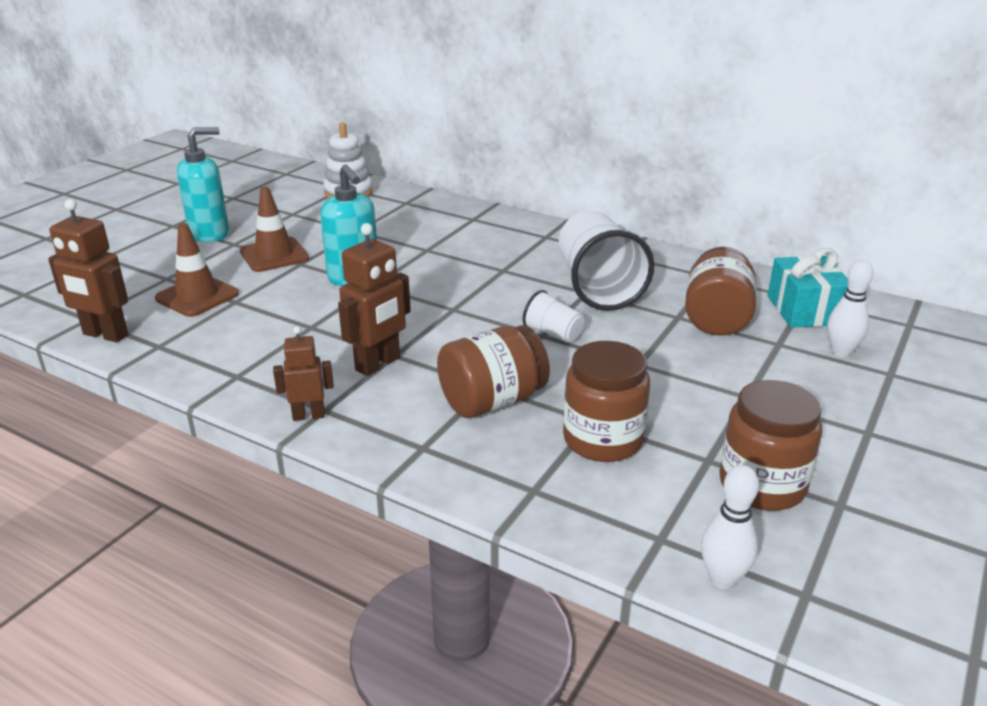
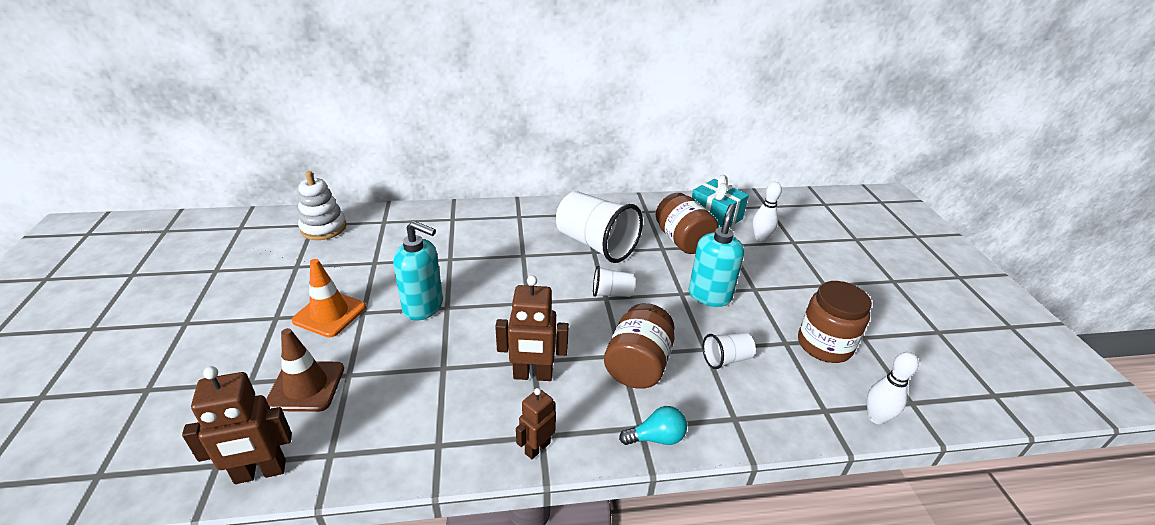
camera: 40 degrees left, 5 degrees up
(210, 234) = (239, 317): turquoise soap dispenser -> turquoise soap dispenser (709, 295)
(274, 255) = (329, 314): brown traffic cone -> orange traffic cone
(378, 364) = (533, 375): brown robot -> brown robot turned 90 degrees clockwise
(426, 462) = (656, 438): none -> turquoise light bulb
(603, 440) = (726, 359): brown jar -> white cup

